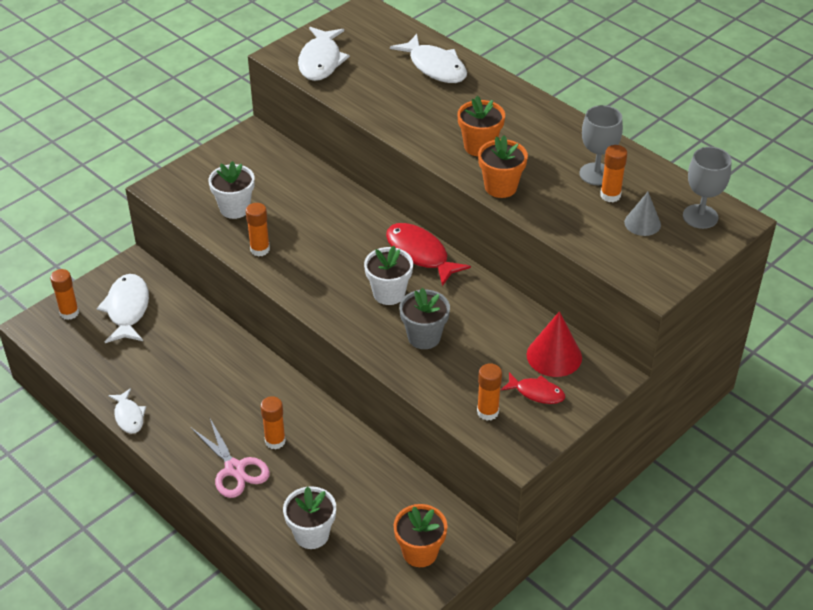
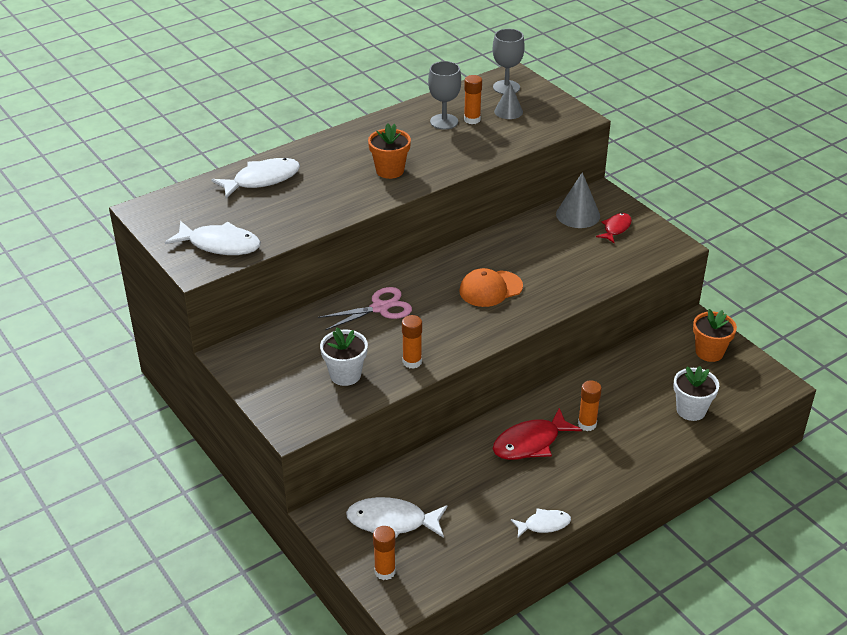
camera: 80 degrees left, 5 degrees down
(235, 469) = (617, 452): pink scissors -> pink scissors (380, 308)
(389, 293) = (490, 289): white flower pot -> orange cap
(419, 254) = (444, 266): red fish -> red fish (530, 443)
(424, 337) = (547, 276): grey flower pot -> none
(487, 412) = (634, 254): orange glue stick -> none
(500, 187) = (447, 167): orange flower pot -> none
(554, 356) = (578, 215): red cone -> grey cone

